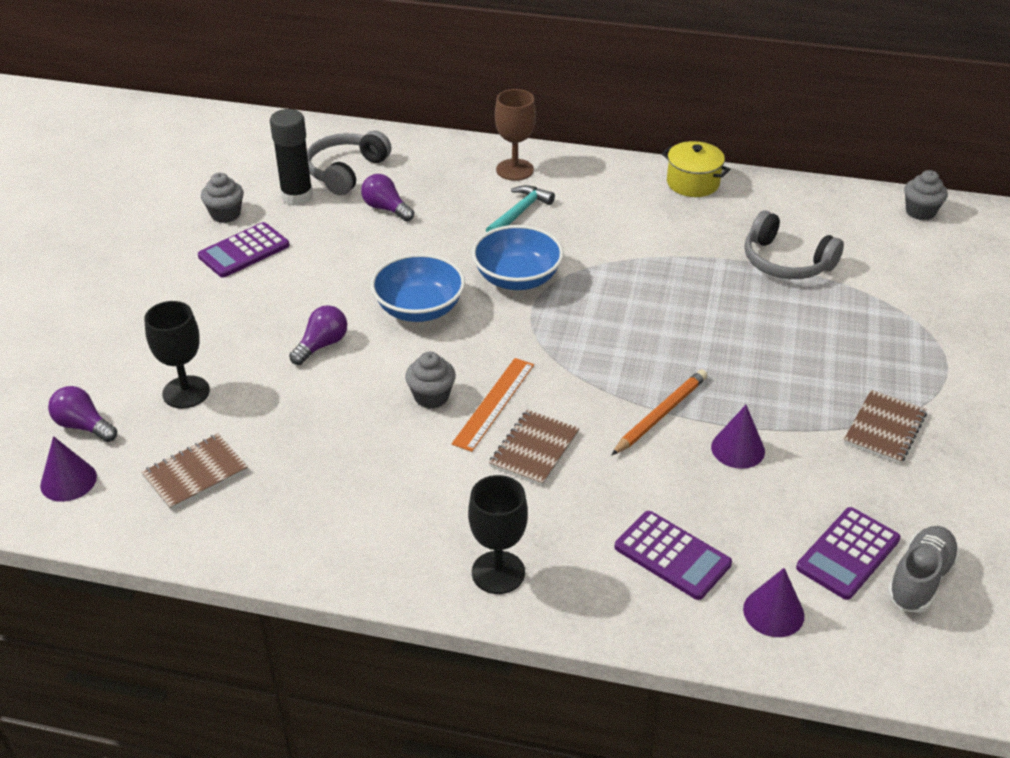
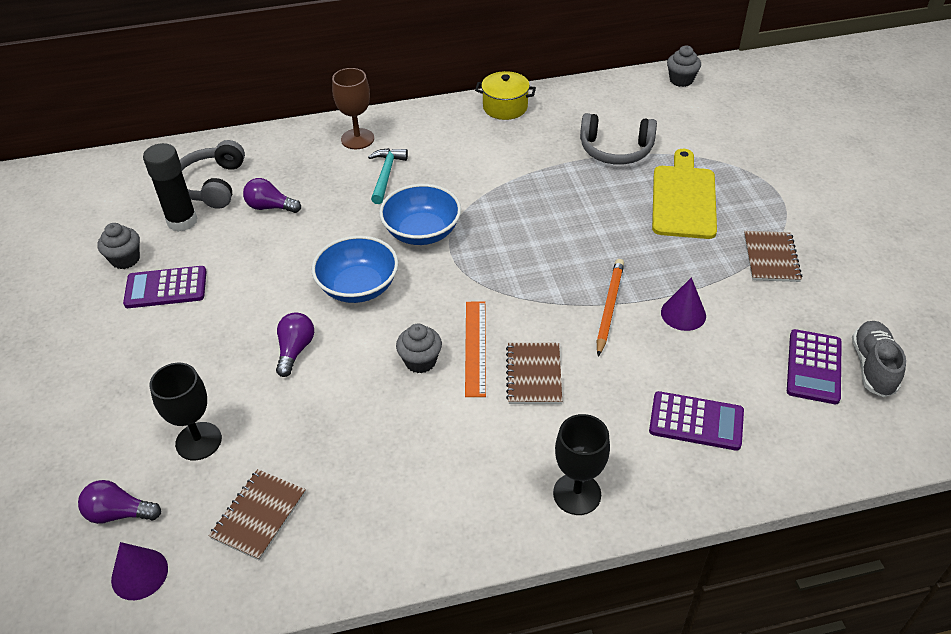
camera: 25 degrees left, 5 degrees up
(244, 251) = (166, 288): purple calculator -> purple calculator turned 60 degrees clockwise
(773, 612) = (796, 436): purple cone -> none
(827, 335) = (683, 198): none -> yellow cutting board

